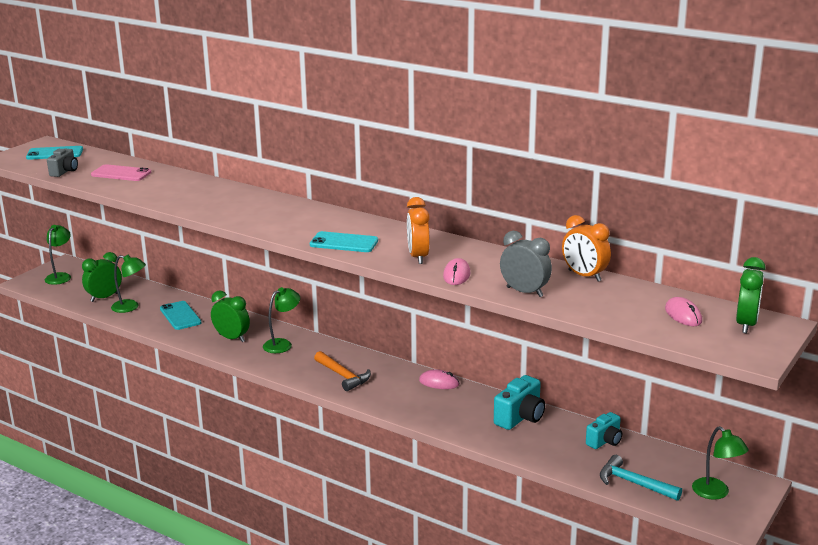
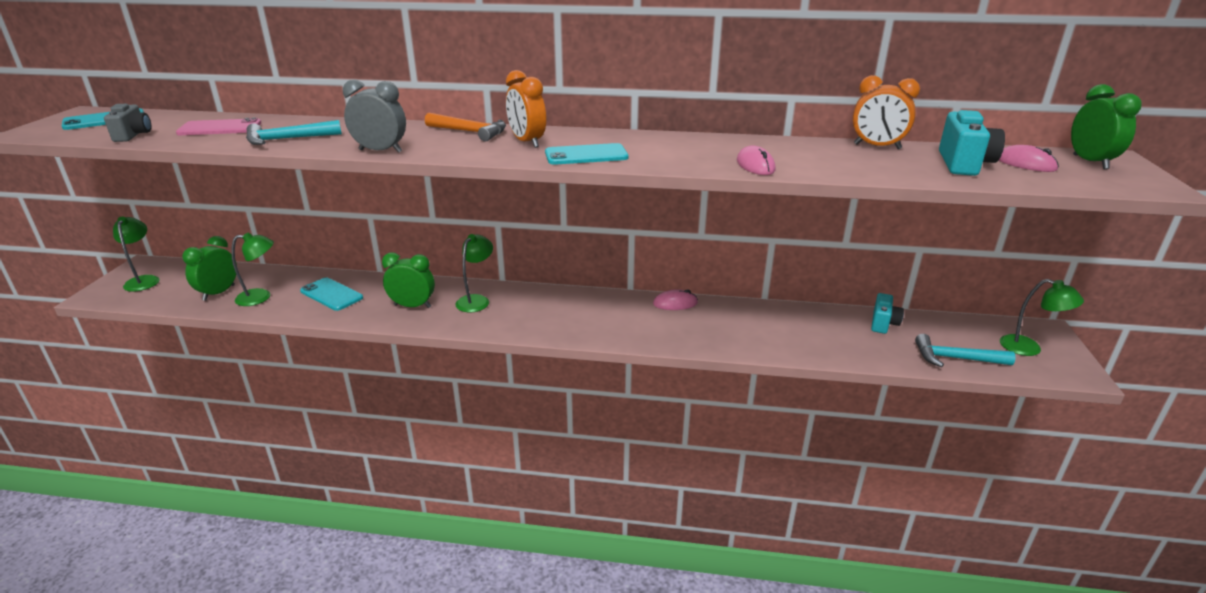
camera: 25 degrees left, 5 degrees up
(157, 192) = (288, 139): none -> turquoise hammer
(343, 376) = (572, 319): orange hammer -> orange hammer (470, 132)
(418, 257) = (688, 156): orange clock -> orange clock (527, 142)
(520, 417) = (786, 319): turquoise camera -> turquoise camera (964, 164)
(524, 292) = (849, 169): grey clock -> grey clock (380, 151)

